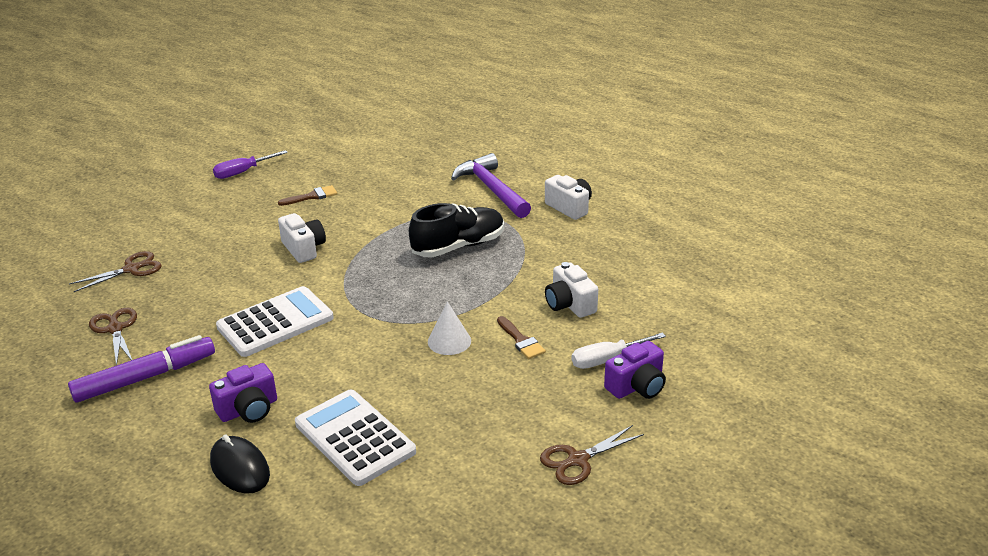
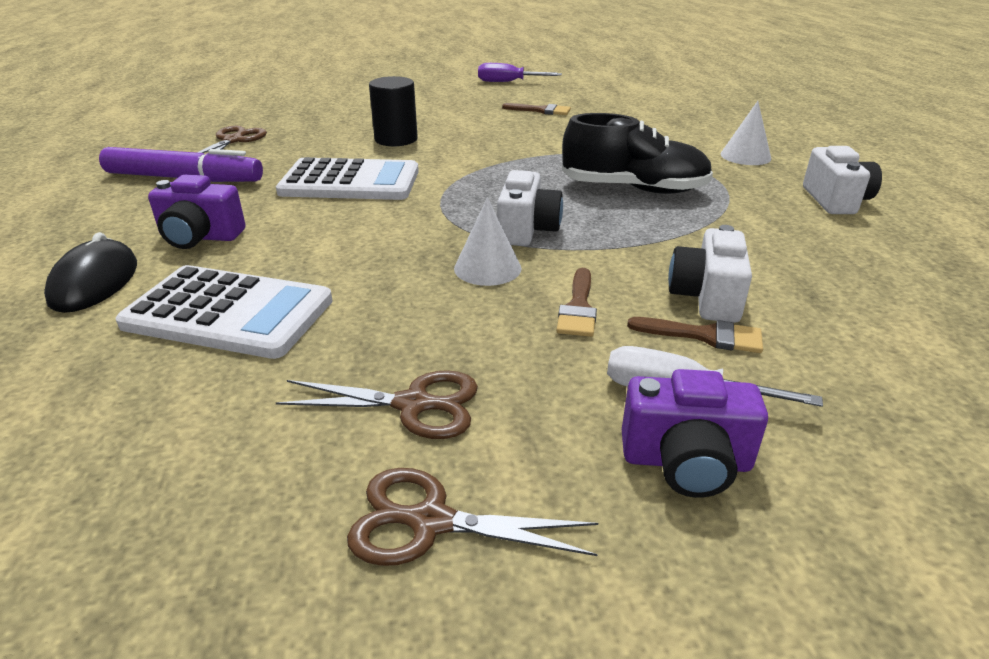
camera: 40 degrees right, 0 degrees up
(132, 269) = (318, 111): brown scissors -> brown scissors (414, 404)
(246, 271) = (396, 139): none -> black cylinder
(304, 249) = (471, 141): white camera -> white camera (527, 230)
(354, 438) = (229, 313): white calculator -> white calculator turned 105 degrees clockwise
(491, 189) = (745, 156): purple hammer -> white cone
(589, 326) = (705, 335): none -> brown brush

